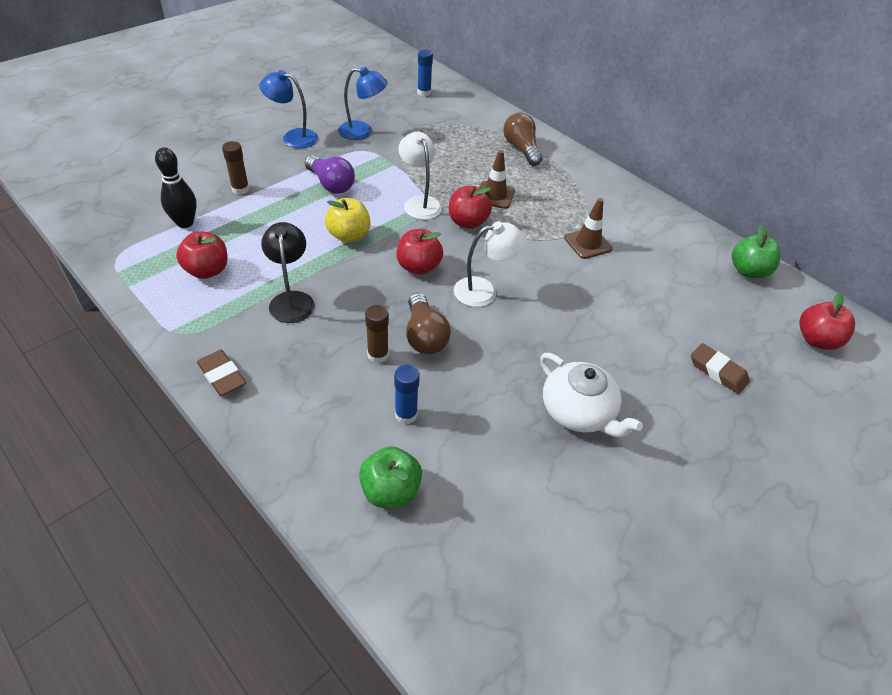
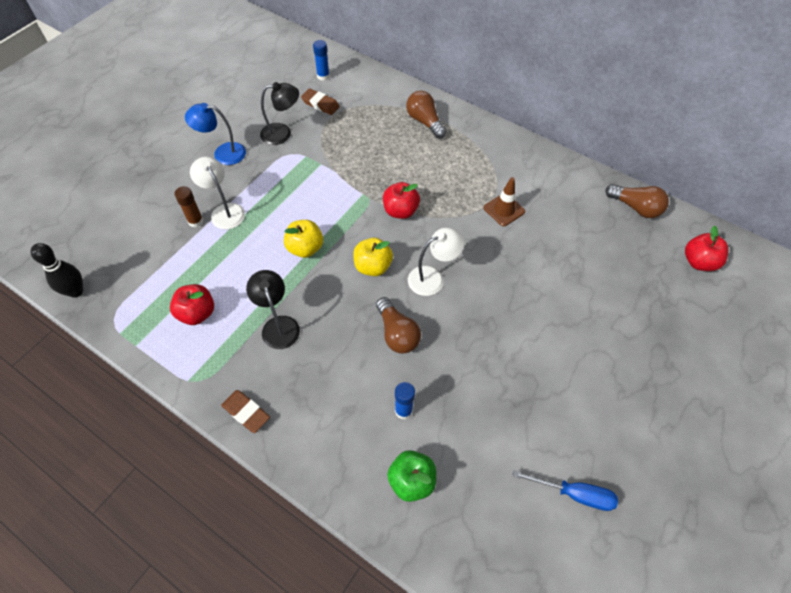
camera: 10 degrees left, 10 degrees up
(185, 223) = (160, 268): black bowling pin -> black bowling pin (76, 291)
(331, 184) = (273, 198): purple light bulb -> none
(362, 132) = (282, 133): blue lamp -> black lamp
(378, 355) = (365, 361): brown glue stick -> none
(418, 267) = (373, 266): red apple -> yellow apple
(419, 203) = (354, 200): white lamp -> white lamp (224, 211)
(494, 195) = (415, 177): brown traffic cone -> none
(578, 412) = (534, 374): white teapot -> none
(593, 554) = (574, 494): none -> blue screwdriver
(717, 371) = (630, 310): brown eraser -> brown eraser (320, 104)
(748, 271) = (635, 207): green apple -> brown light bulb

